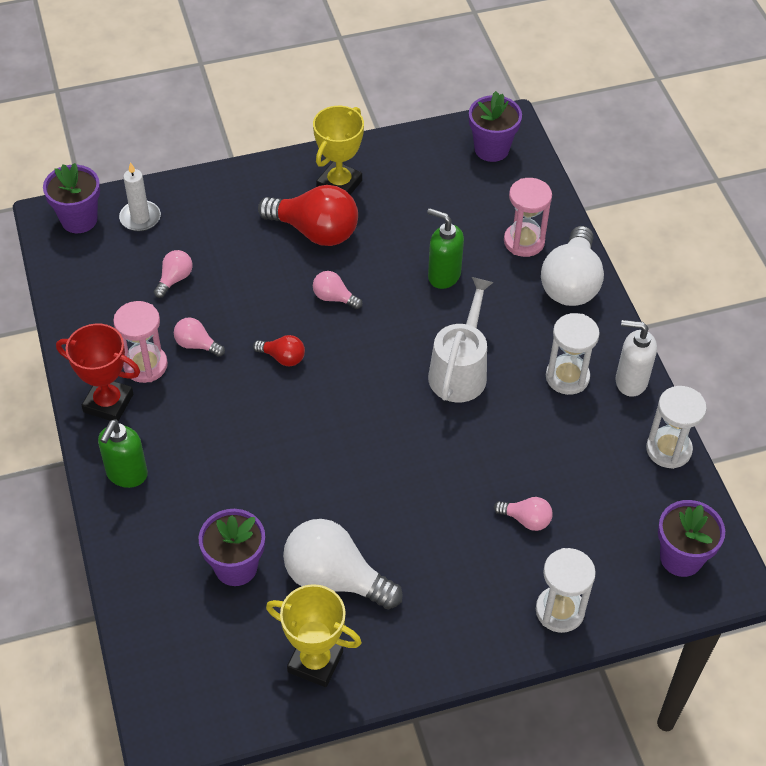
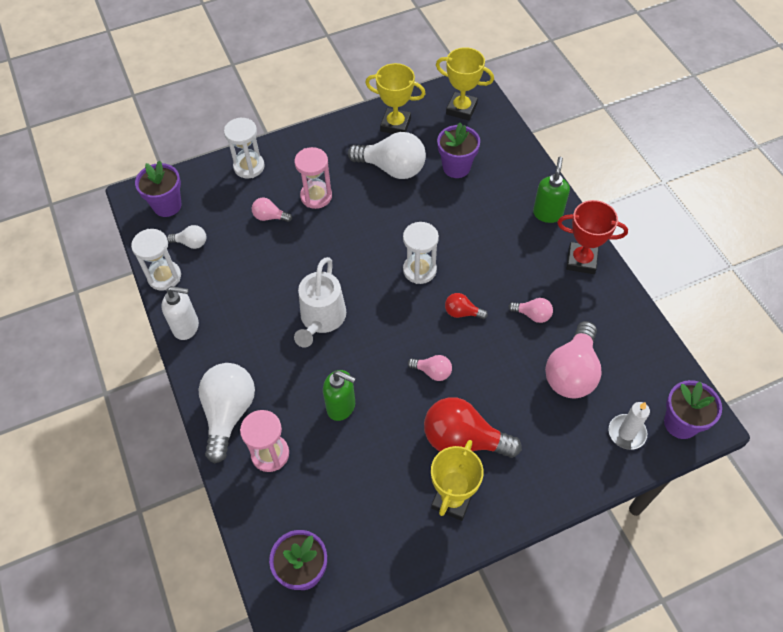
camera: 175 degrees right, 5 degrees up
(145, 365) = (566, 293): pink hourglass -> pink hourglass (316, 196)
(174, 279) = (571, 372): pink light bulb -> pink light bulb, size x2.05
(197, 680) = (461, 109): none -> yellow trophy
(567, 377) = (236, 324): white hourglass -> white hourglass (419, 270)
(637, 493) = (191, 243): none -> white light bulb

